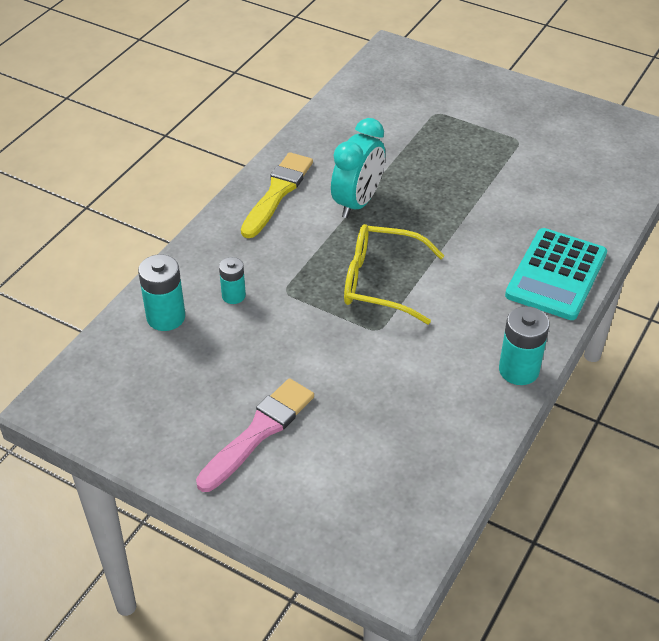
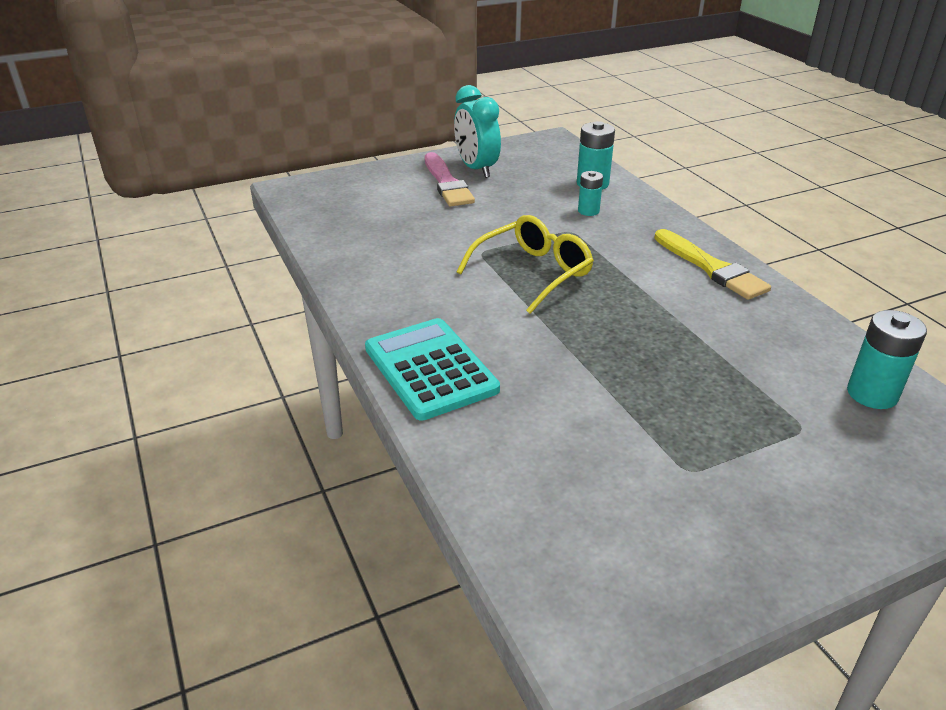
camera: 125 degrees right, 10 degrees down
(357, 203) = (658, 302): turquoise clock -> turquoise clock (476, 169)
(518, 370) = (356, 293): turquoise battery -> turquoise battery (872, 394)

